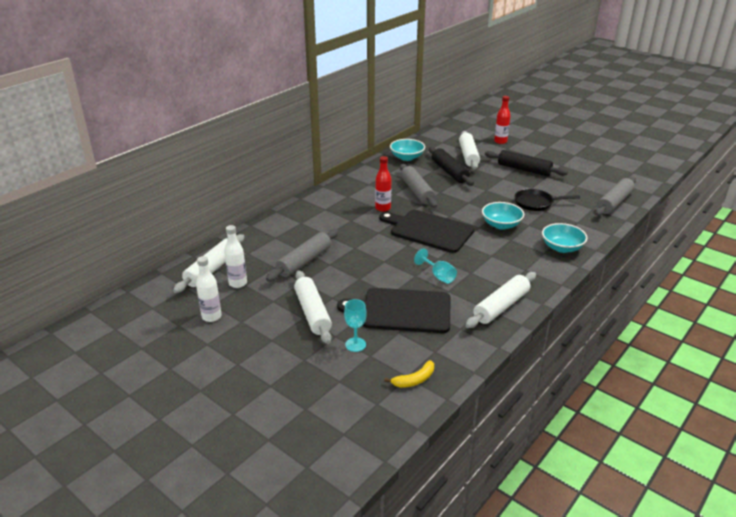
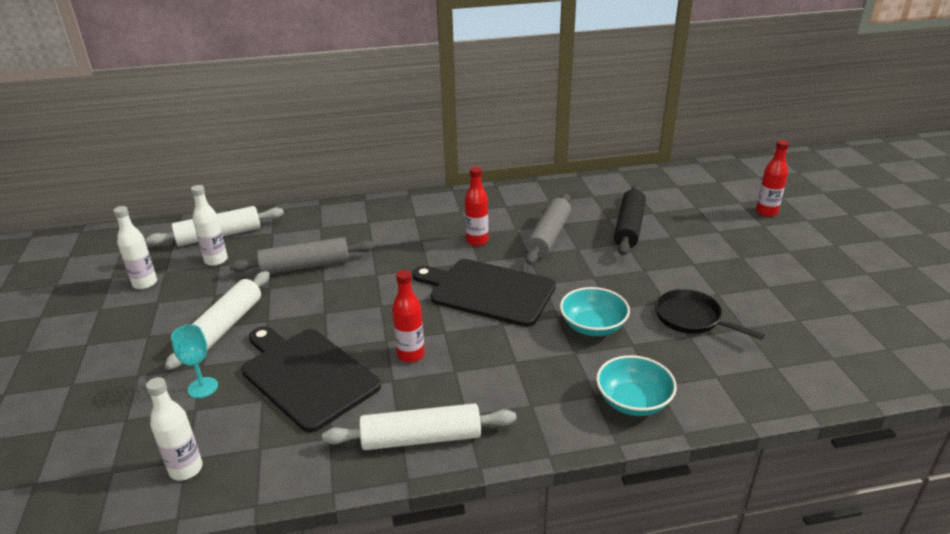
camera: 40 degrees right, 0 degrees up
(407, 157) = (600, 190): turquoise bowl -> none
(414, 380) = (186, 469): yellow banana -> white bottle
(429, 230) = (488, 291): black cutting board -> black cutting board turned 45 degrees counterclockwise
(438, 276) = (410, 355): turquoise goblet -> red bottle
(468, 155) = (688, 215): white rolling pin -> none
(524, 169) = (745, 264): black rolling pin -> none
(614, 202) = (830, 374): grey rolling pin -> none

